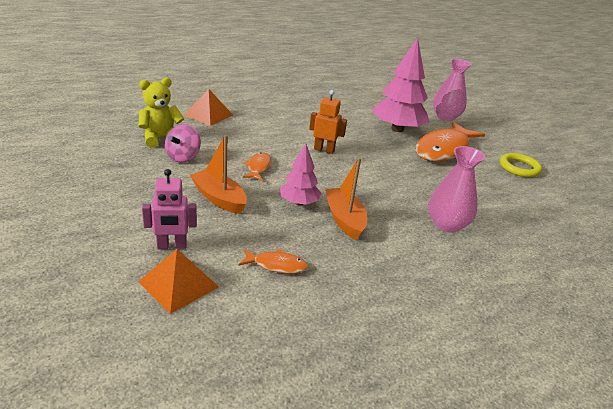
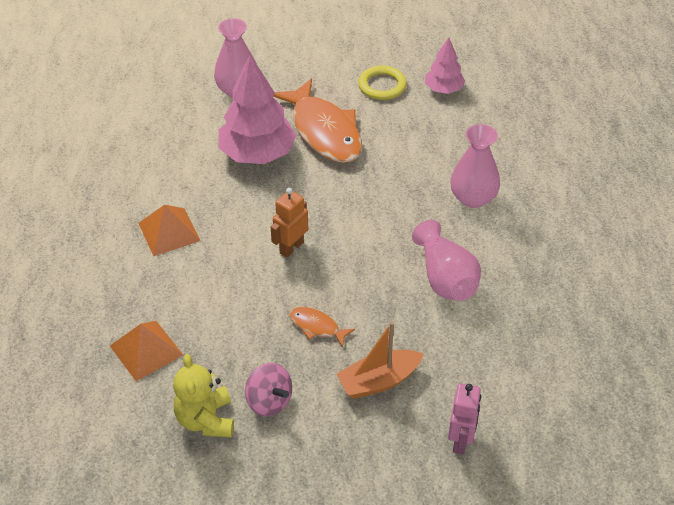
camera: 65 degrees left, 15 degrees up
(178, 284) = (523, 443): orange pyramid -> orange pyramid (169, 231)
(277, 265) = (509, 357): orange fish -> none
(299, 202) = (405, 308): pink tree -> pink tree (443, 89)
(344, 219) = (445, 278): orange boat -> pink vase

